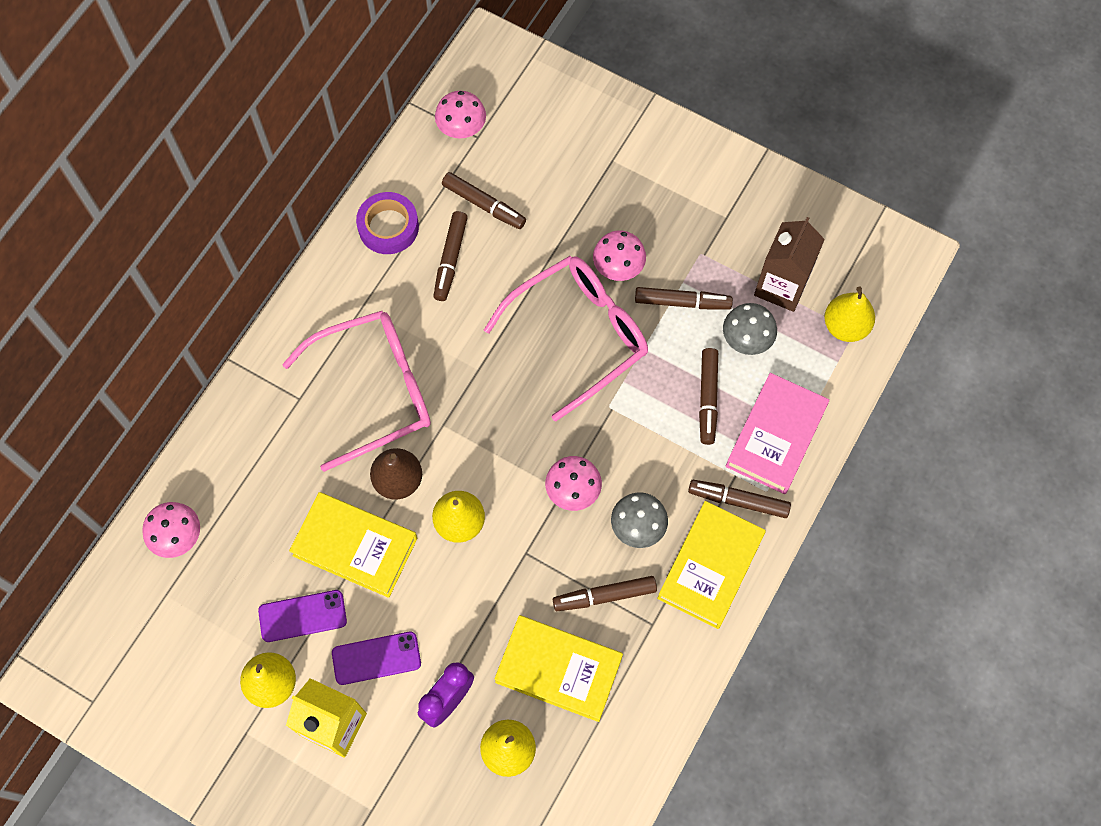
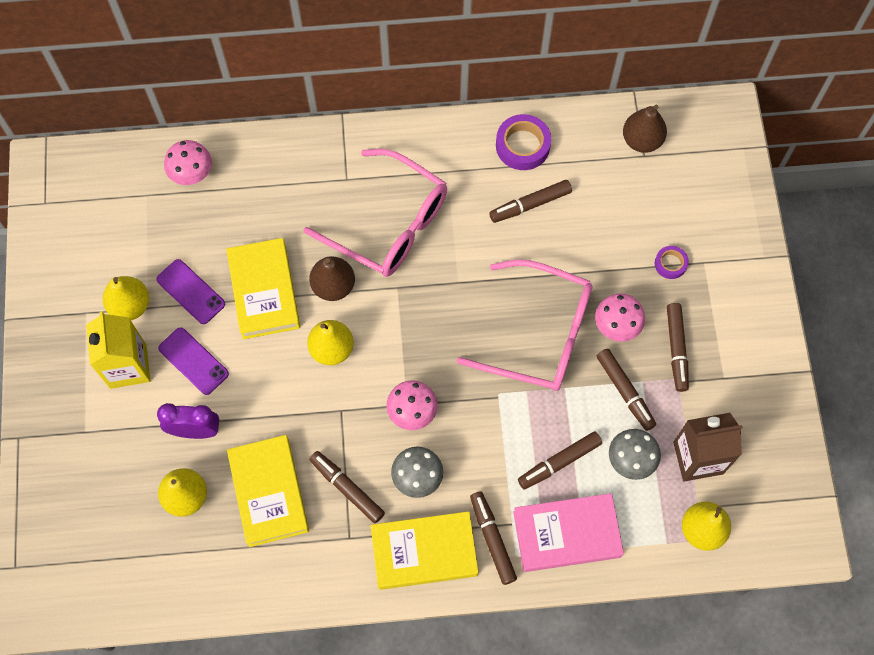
camera: 55 degrees right, 0 degrees up
(461, 129) = (641, 140): pink mushroom -> brown pear
(484, 205) = (592, 197): brown marker -> brown marker (676, 349)
(594, 186) = (670, 264): none -> purple tape

